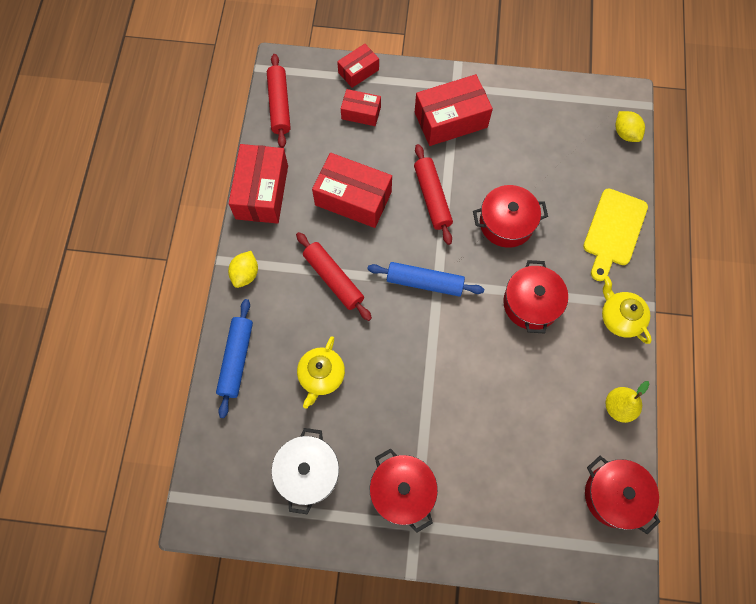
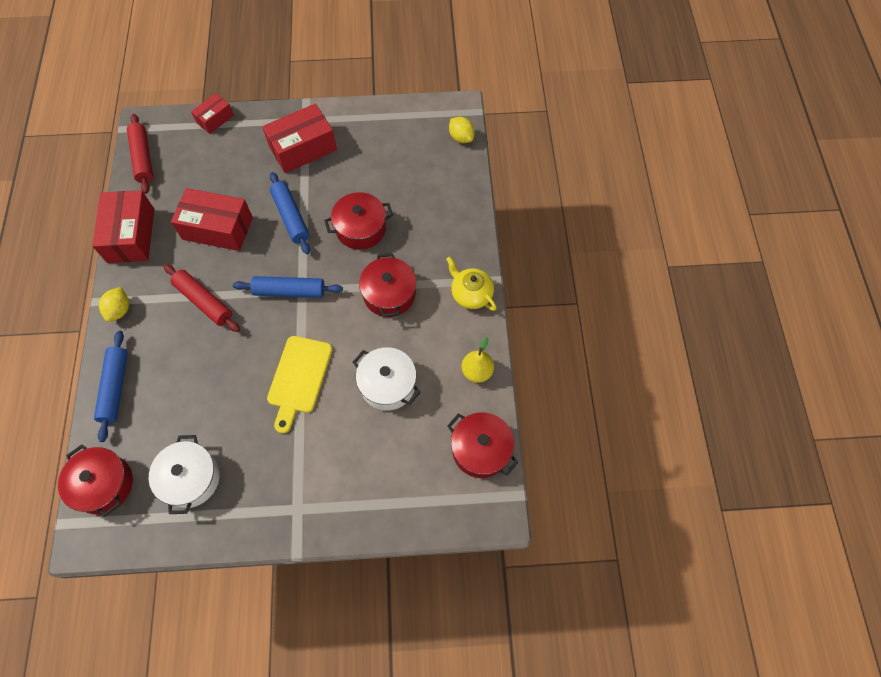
camera: 10 degrees left, 5 degrees down
(321, 376) = (198, 389): yellow teapot -> none
(361, 113) = (220, 154): red box -> none
(402, 491) = (282, 480): red pot -> red pot (104, 484)
(432, 197) = (291, 217): red rolling pin -> blue rolling pin
(521, 405) = (387, 384): none -> white pot
(613, 231) = (458, 221): yellow cutting board -> yellow cutting board (299, 378)

